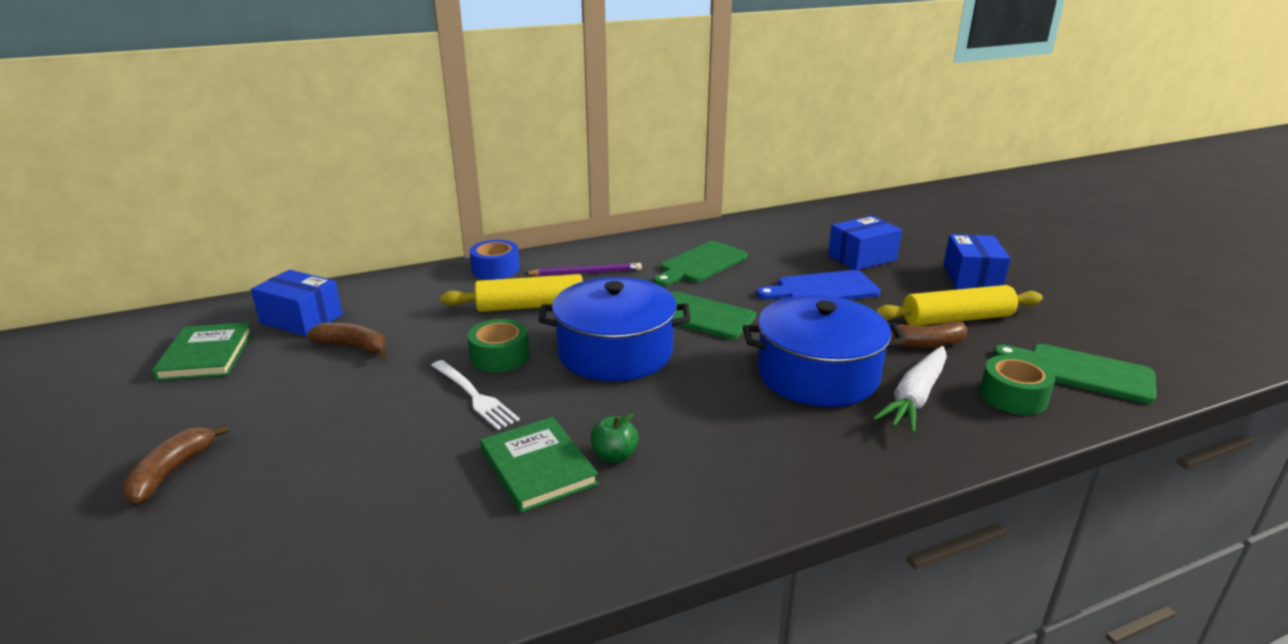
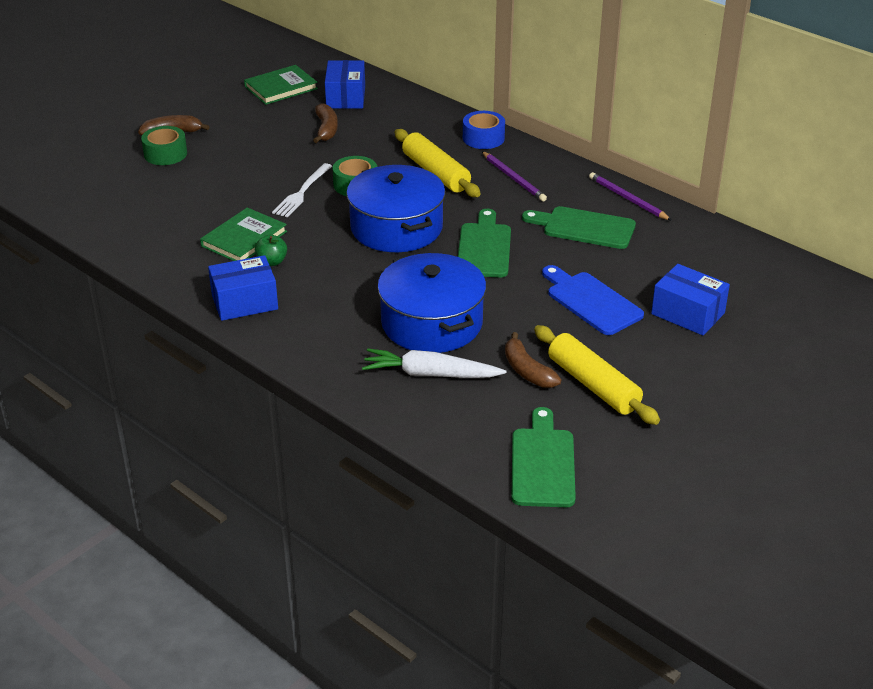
camera: 65 degrees right, 10 degrees up
(671, 238) = (627, 199): none -> purple pencil
(972, 278) = (702, 388): blue box -> blue box (244, 302)
(1013, 396) = (469, 424): green tape -> green tape (165, 154)

